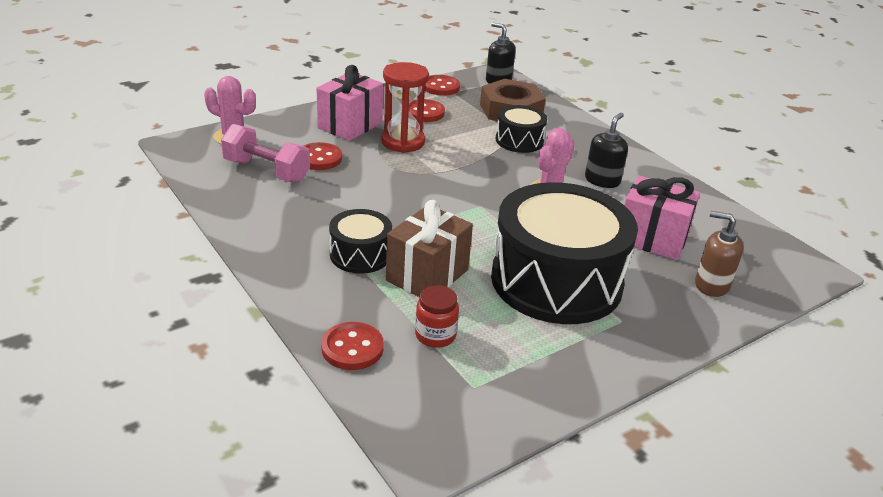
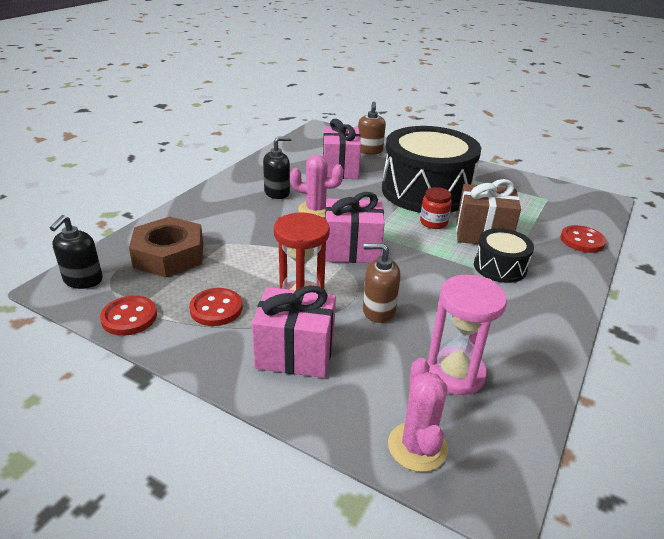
camera: 115 degrees left, 0 degrees up
(266, 171) = (455, 373): pink dumbbell -> pink hourglass
(319, 158) = (390, 346): red button -> none
(362, 168) = (378, 310): none -> brown soap dispenser
(435, 335) = (530, 218): red jar -> red jar (433, 223)
(458, 185) = (352, 250): none -> pink gift
(519, 140) = (238, 238): black drum -> none
(602, 180) = (277, 193): black soap dispenser -> black soap dispenser turned 150 degrees clockwise

